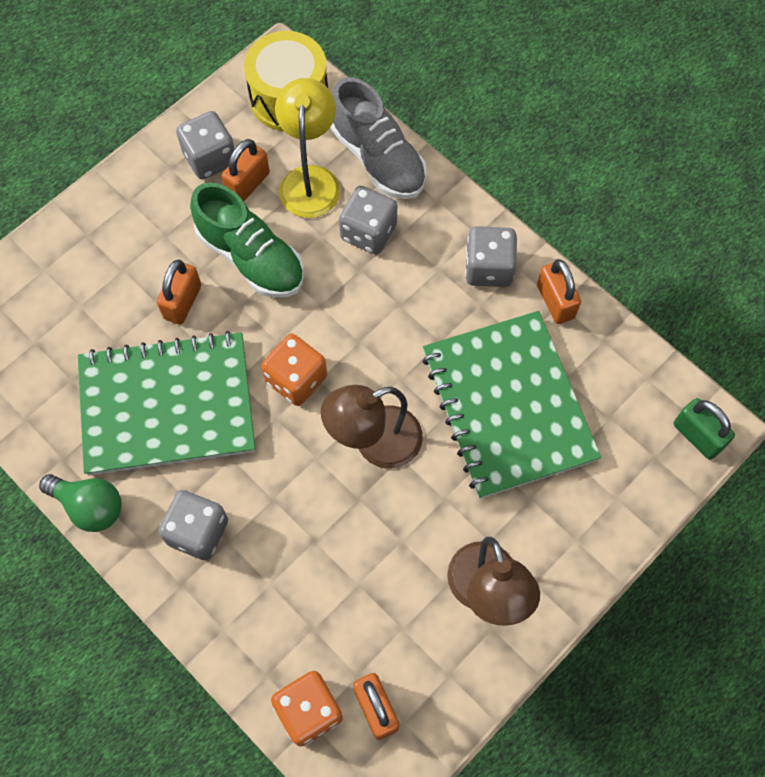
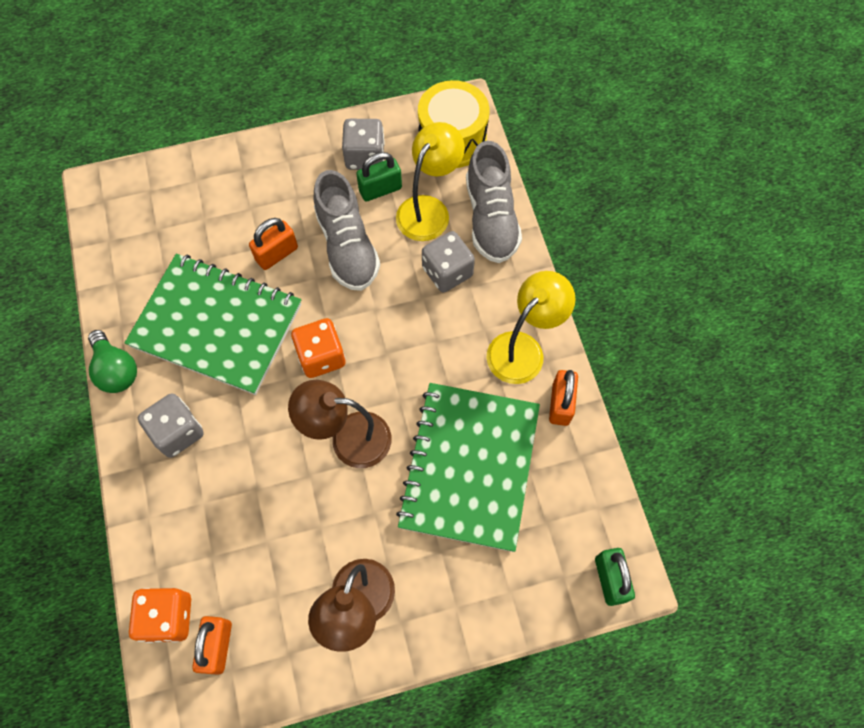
camera: 30 degrees right, 0 degrees up
(248, 184) = (380, 189): orange padlock -> green padlock
(251, 257) = (347, 246): green shoe -> grey shoe
(488, 268) = (523, 349): grey dice -> yellow lamp

